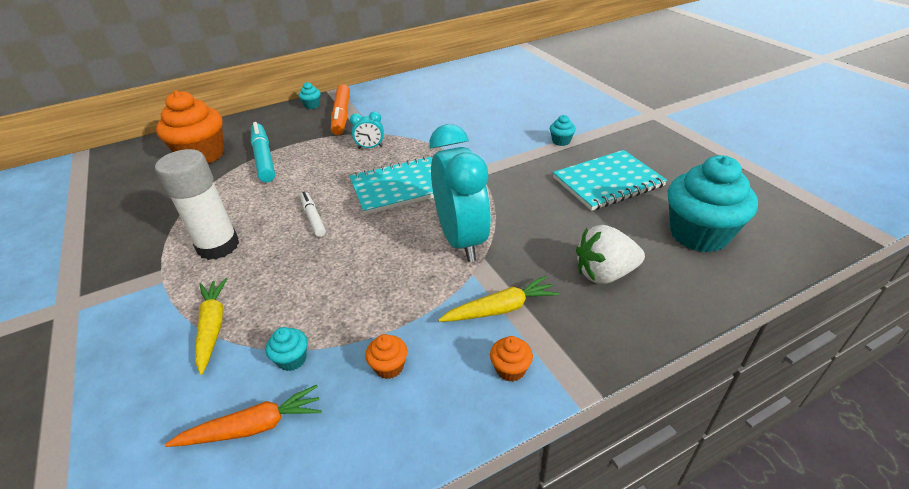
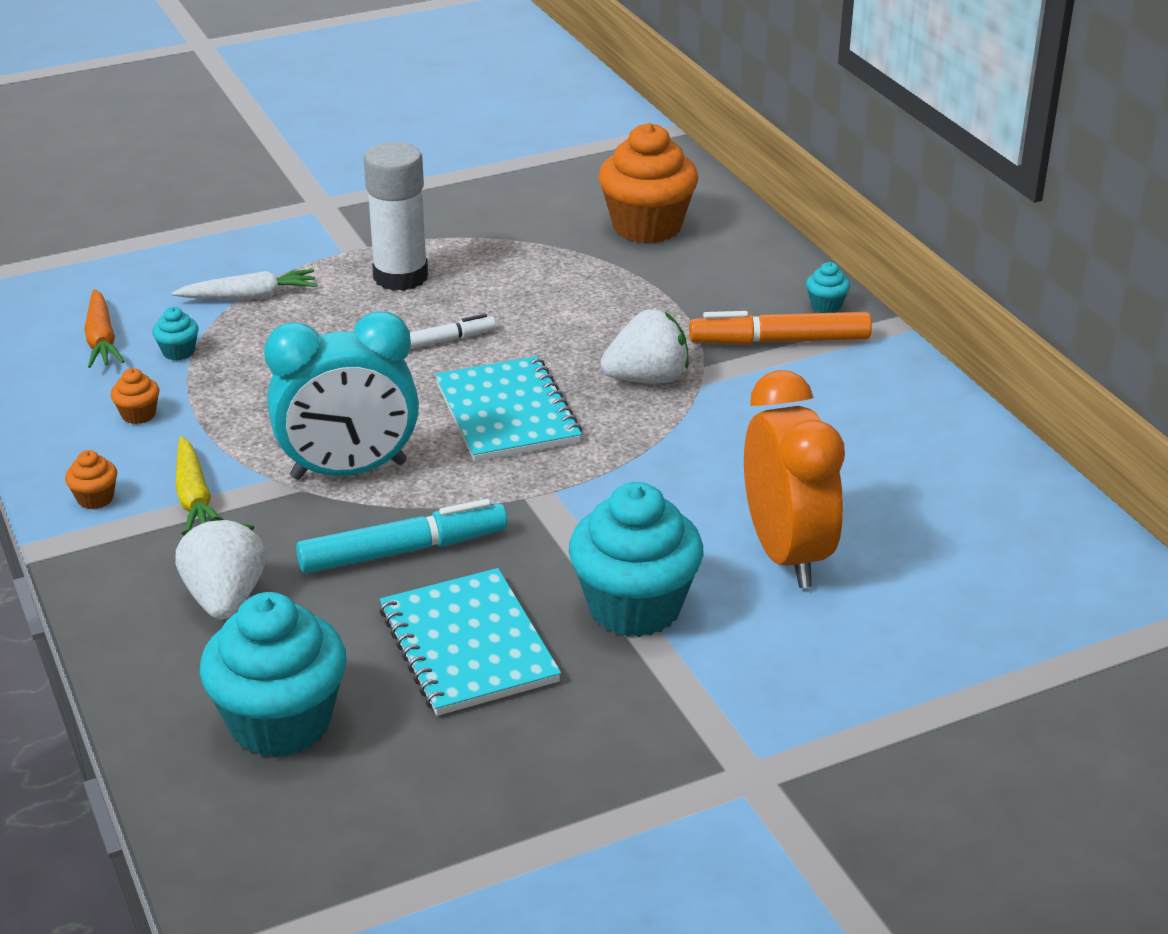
camera: 90 degrees right, 5 degrees down
(213, 327) = (249, 296): yellow carrot -> white carrot
(264, 158) = (627, 280): turquoise marker -> turquoise marker (403, 550)
(370, 147) = (647, 379): turquoise clock -> white strawberry
(512, 110) = (786, 554): none -> orange clock
(561, 141) = (634, 607): turquoise cupcake -> turquoise cupcake, size x2.41

